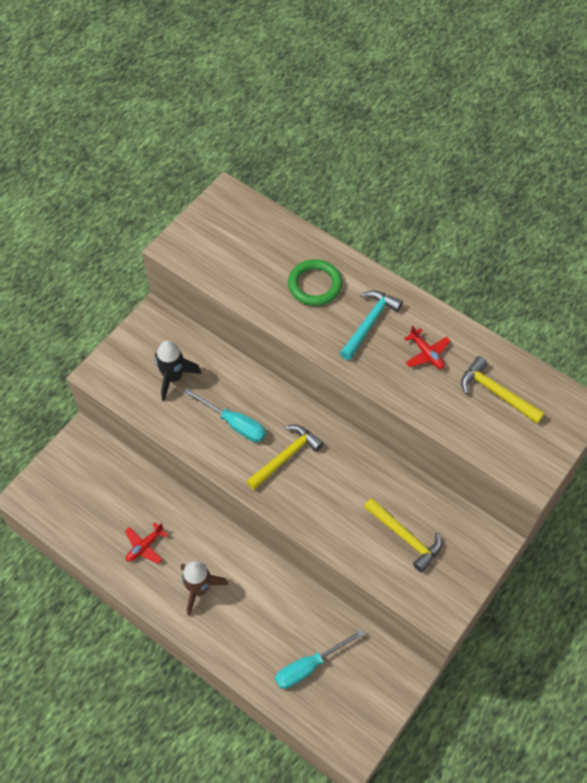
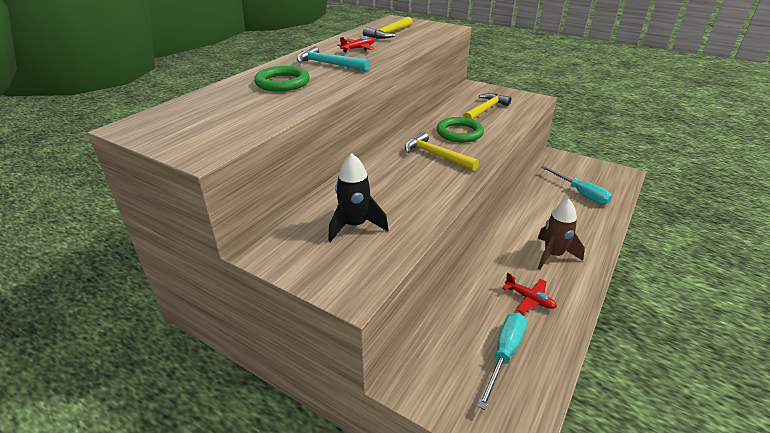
camera: 95 degrees left, 25 degrees down
(234, 424) = (408, 183): turquoise screwdriver -> turquoise screwdriver (504, 354)
(338, 491) = (459, 133): none -> green ring

